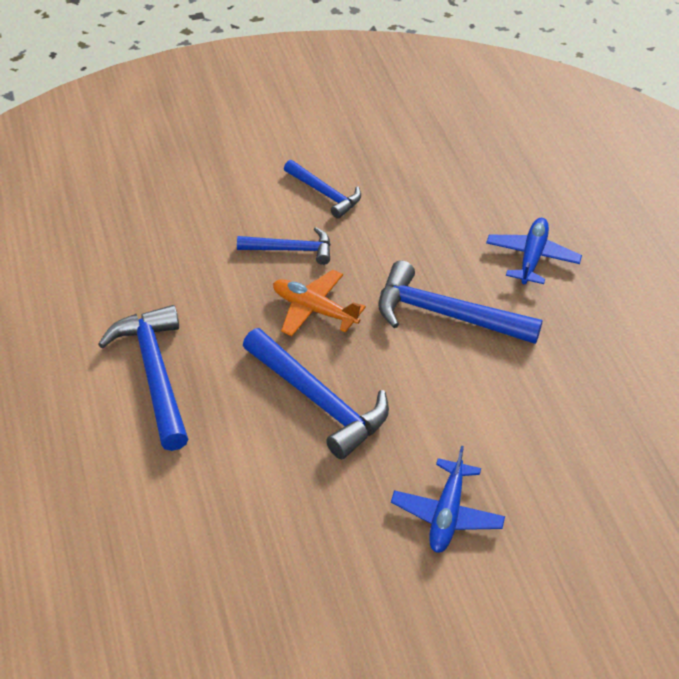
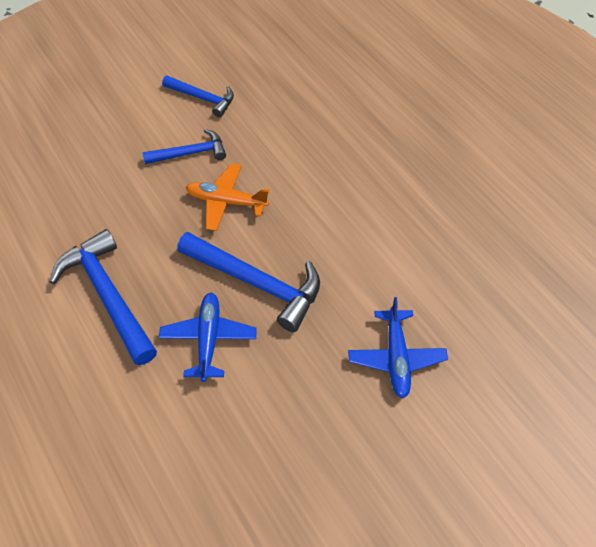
camera: 15 degrees left, 10 degrees up
(446, 315) = (335, 179): blue hammer -> none
(532, 257) = (384, 114): blue plane -> blue plane (208, 339)

